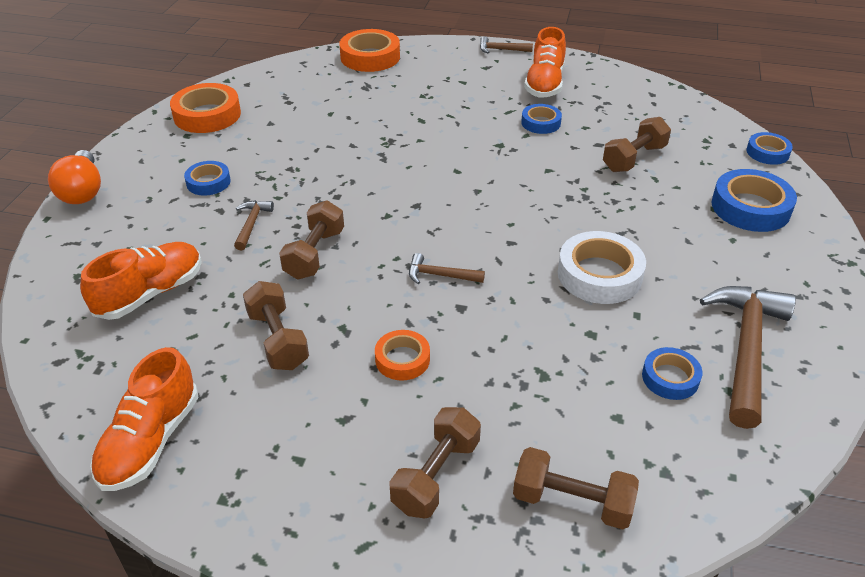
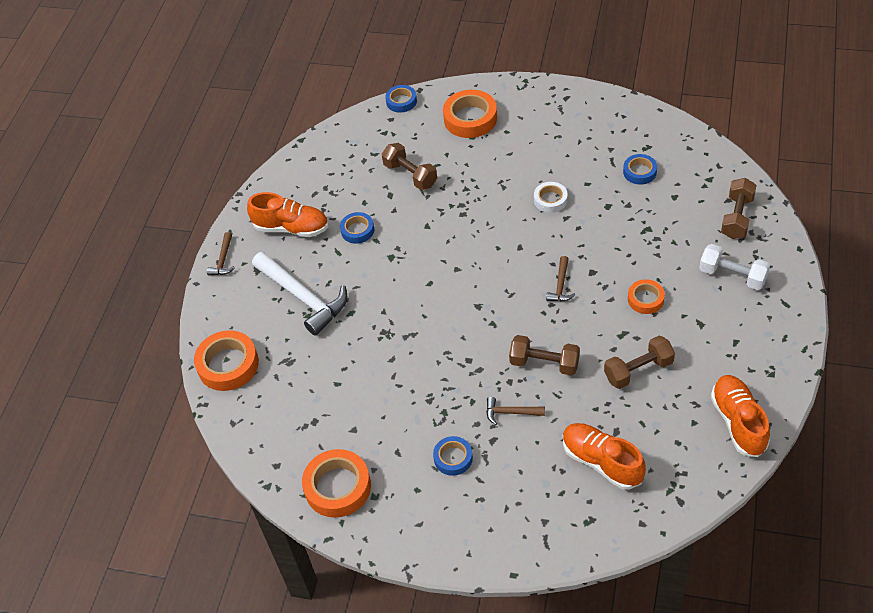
camera: 85 degrees left, 10 degrees up
(82, 191) = (471, 558): orange light bulb -> none
(151, 441) = (738, 422): orange shoe -> orange shoe turned 120 degrees counterclockwise
(436, 475) = (732, 275): brown dumbbell -> white dumbbell
(446, 93) = (303, 297): none -> white hammer
(599, 275) = (550, 200): white tape -> white tape, size x0.59
(746, 349) = (610, 137): brown hammer -> none
(750, 207) = (470, 118): blue tape -> orange tape

